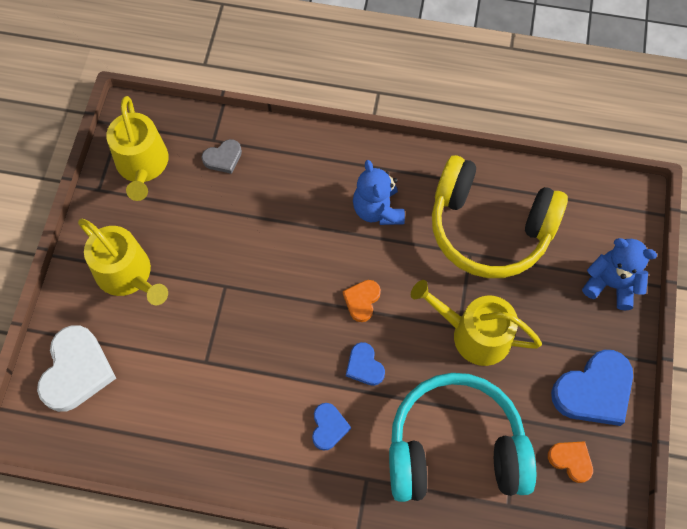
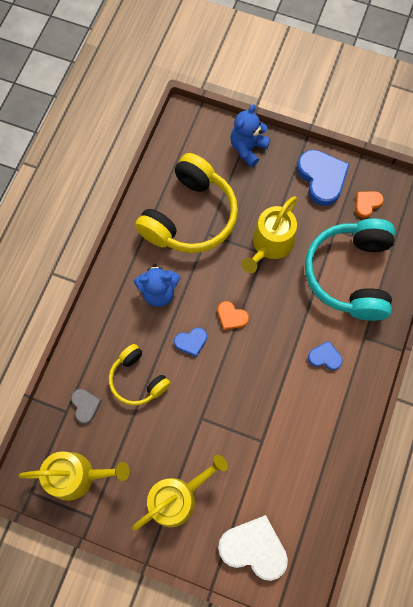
camera: 80 degrees left, 5 degrees up
(262, 207) = (137, 379): none -> yellow headphones
(364, 366) = (282, 324): blue heart -> blue heart (191, 342)

